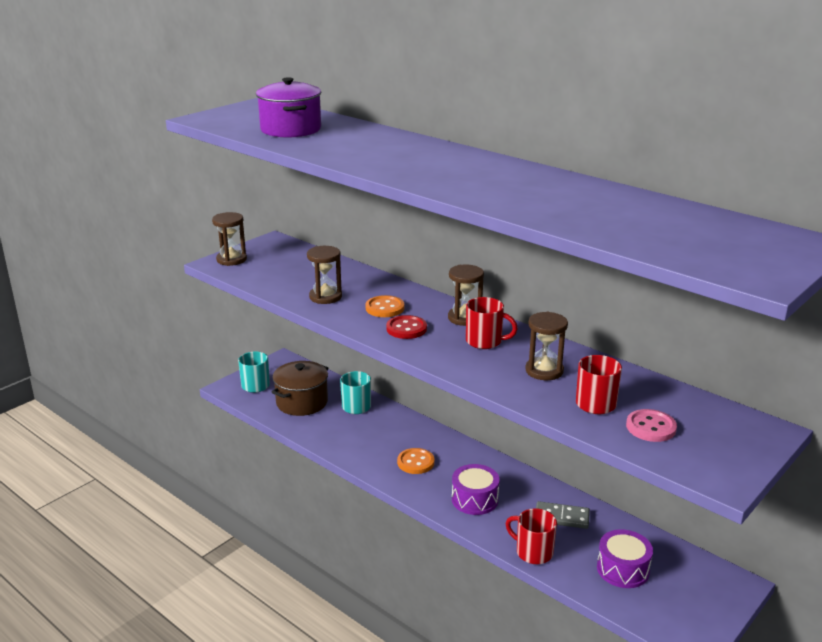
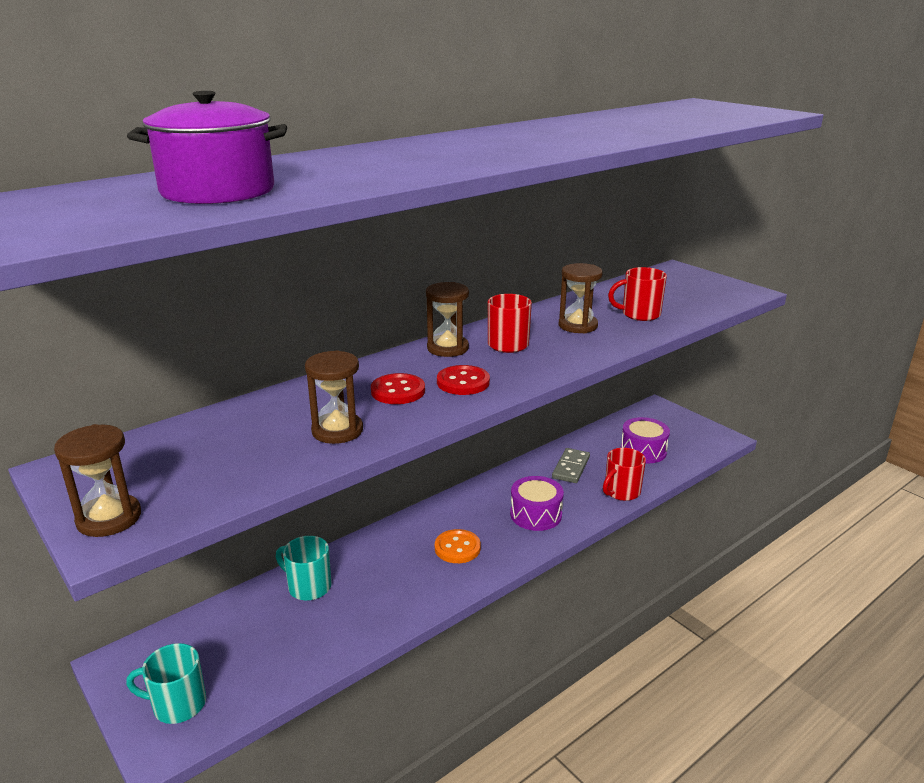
camera: 80 degrees left, 0 degrees up
(302, 402) = (267, 645): brown pot -> none
(385, 308) = (398, 391): orange button -> red button
(651, 427) = (677, 301): pink button -> none

